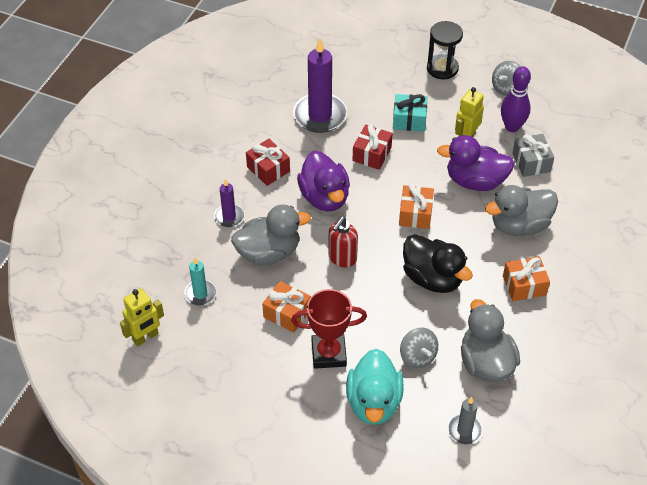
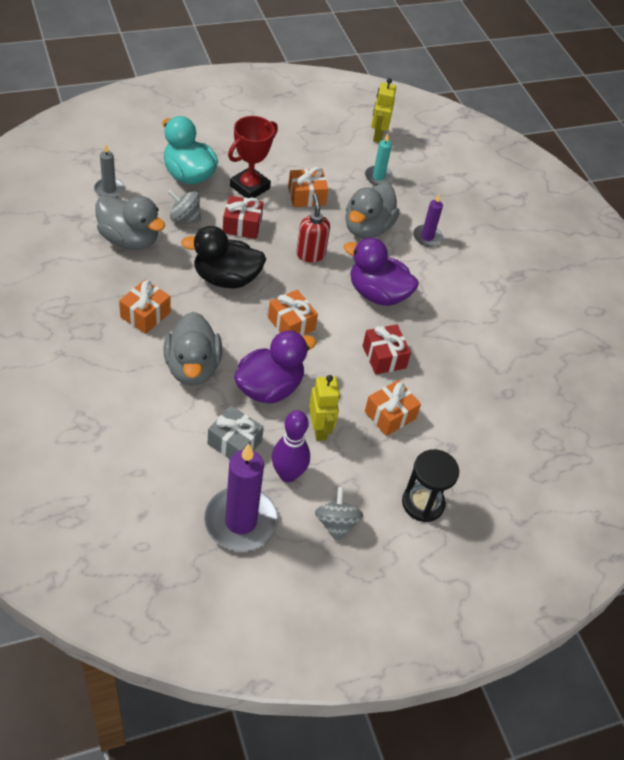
camera: 130 degrees right, 0 degrees up
(268, 169) = (447, 291): red gift -> red gift (242, 225)
(320, 115) = (469, 367): purple candle -> purple candle (240, 521)
(409, 120) = (390, 415): turquoise gift -> orange gift
(519, 225) = (192, 367): grey duck -> grey duck turned 150 degrees clockwise

